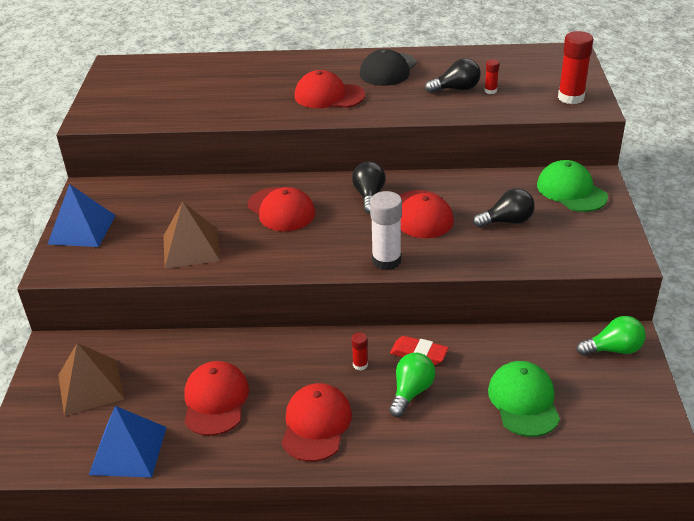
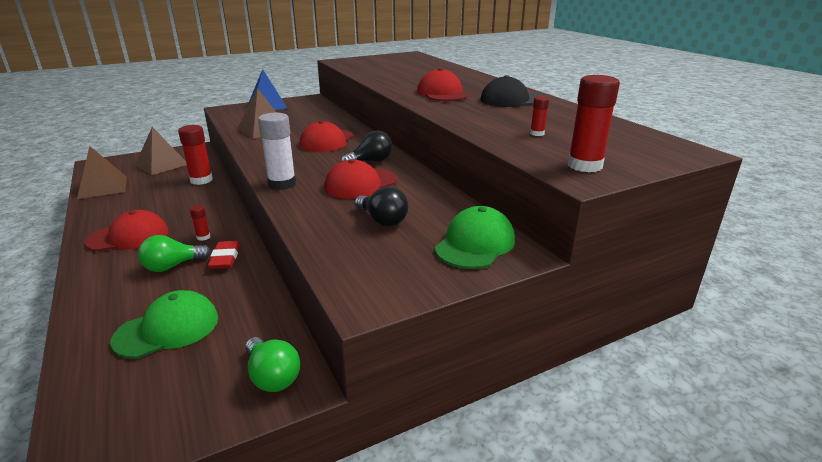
camera: 60 degrees right, 10 degrees down
(128, 450) = (102, 187): blue pyramid -> brown pyramid
(190, 352) = (201, 180): none -> red glue stick
(215, 400) = (152, 199): red cap -> none
(411, 392) = (172, 266): green light bulb -> green light bulb turned 150 degrees clockwise
(456, 89) = (518, 122): black light bulb -> none

